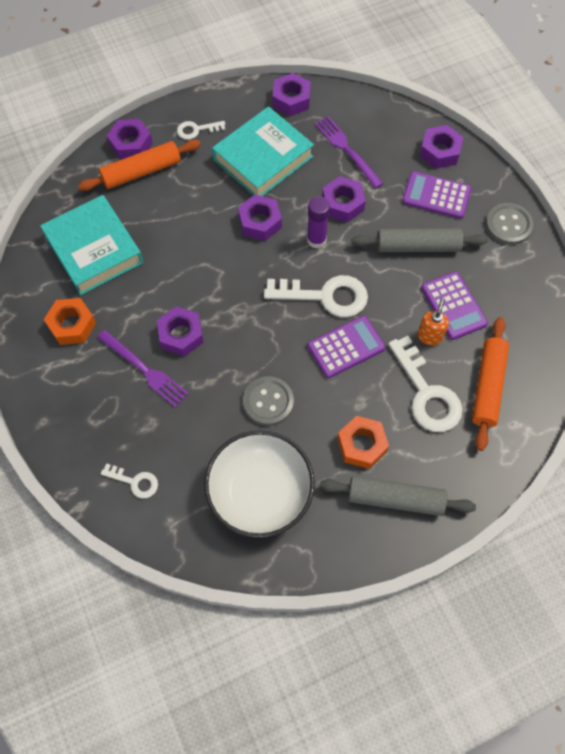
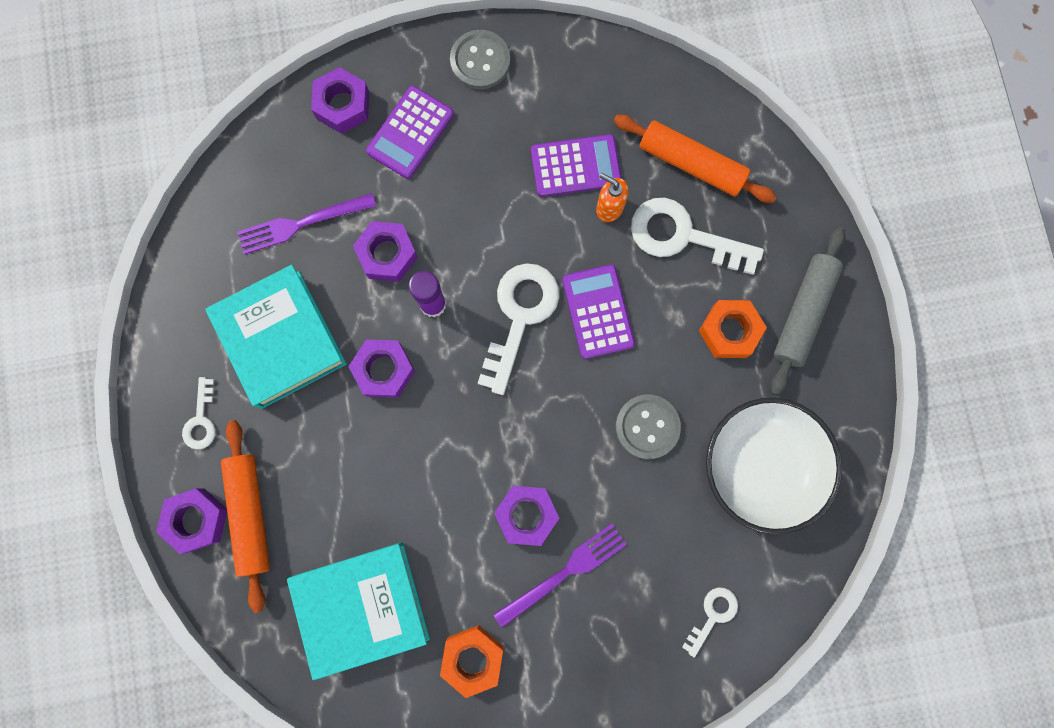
camera: 75 degrees left, 15 degrees up
(291, 99) = (191, 274): purple nut -> none
(417, 246) = (479, 180): grey rolling pin -> none
(426, 393) = (683, 236): white key -> white key turned 150 degrees counterclockwise

